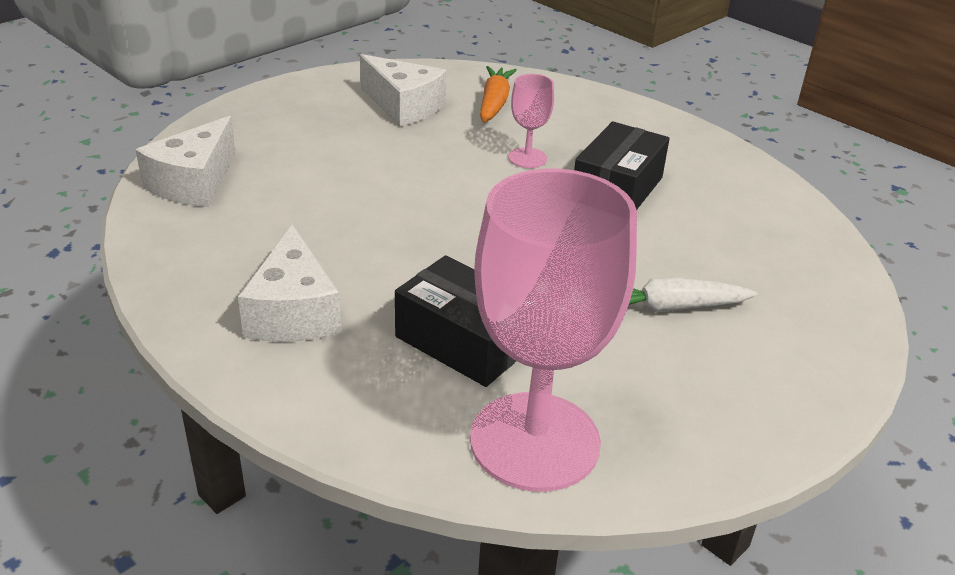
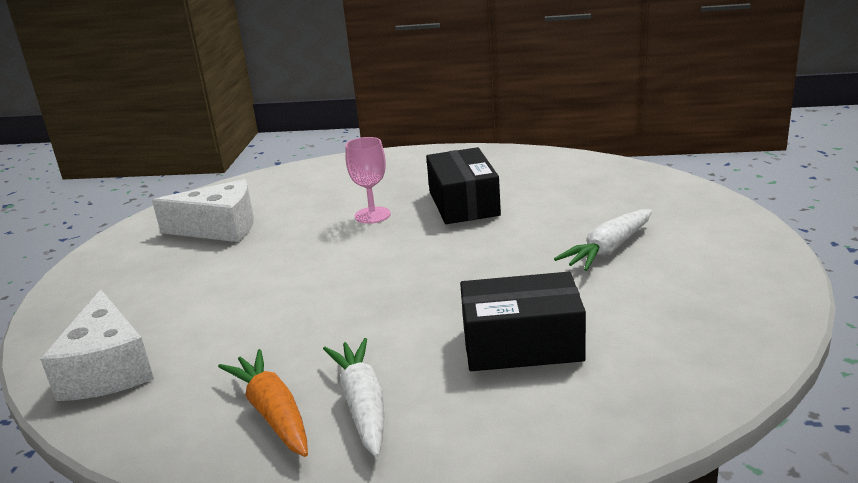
camera: 35 degrees left, 10 degrees down
(294, 312) = (362, 405): white cheese -> white carrot
(494, 103) = (291, 195): orange carrot -> orange carrot (273, 413)
(534, 441) = (669, 371): pink goblet -> none

